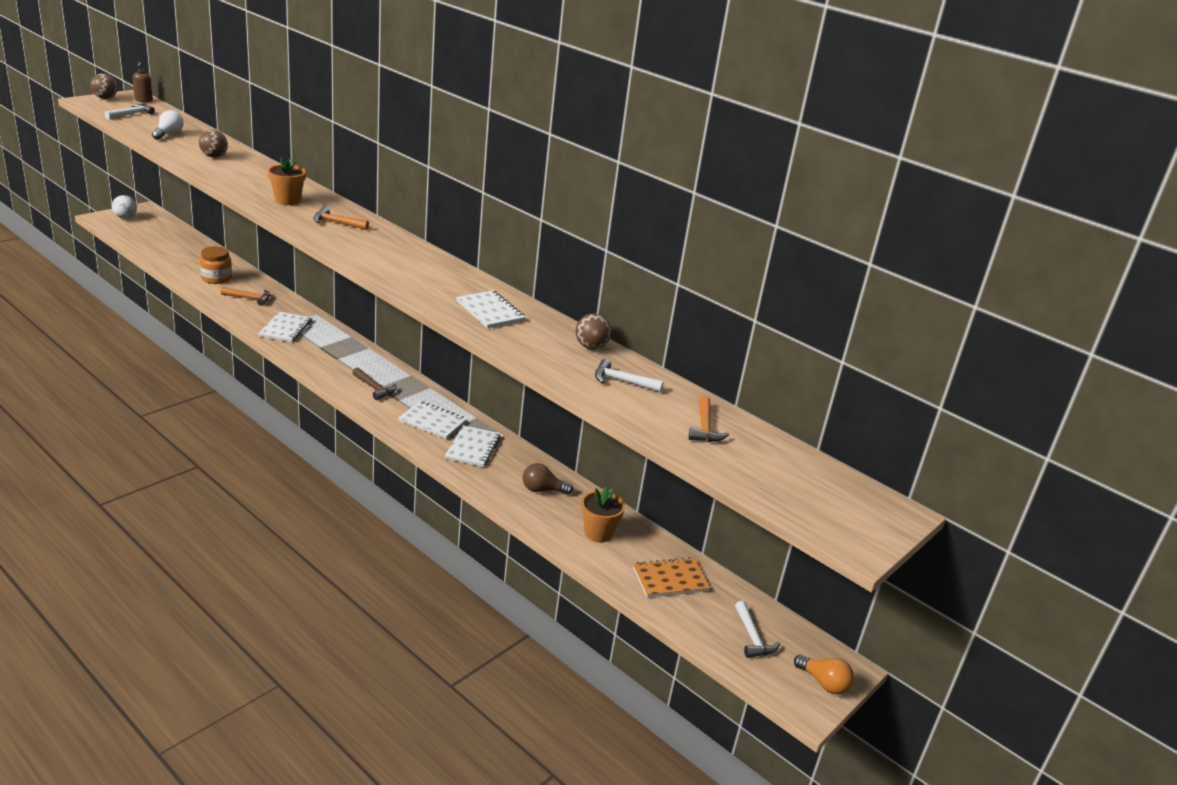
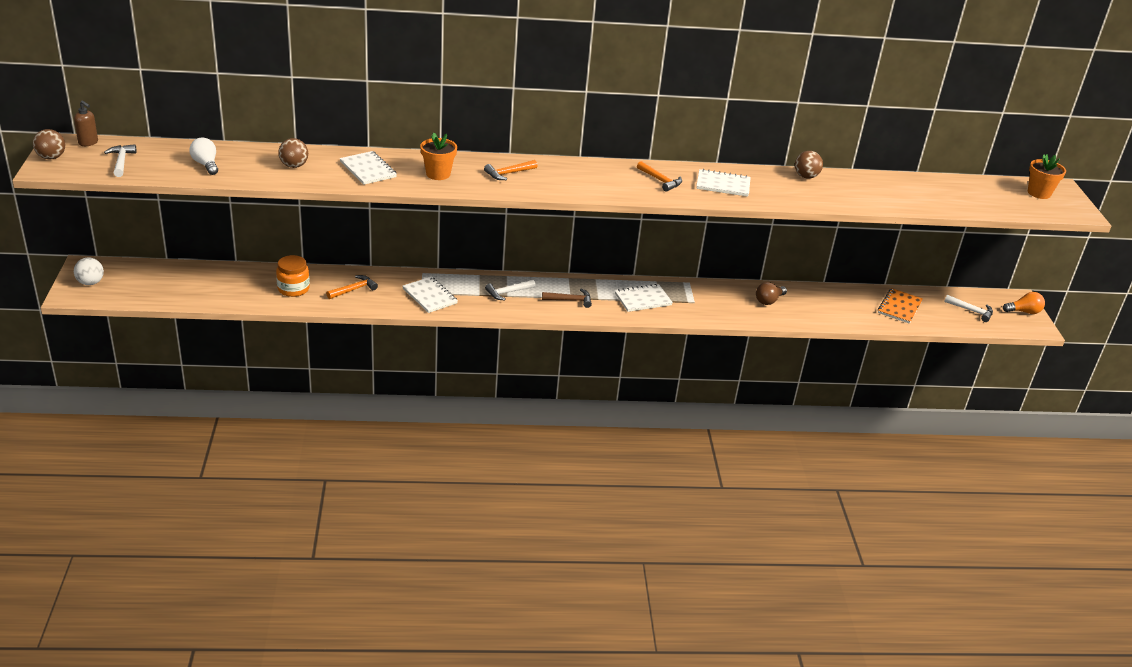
camera: 45 degrees left, 5 degrees up
(472, 448) = (693, 301): white notebook -> white notebook (368, 169)
(598, 533) = (833, 306): orange flower pot -> orange flower pot (1039, 193)
(622, 381) = (859, 188): white hammer -> white hammer (508, 292)
(704, 428) = (934, 192): orange hammer -> orange hammer (660, 180)

